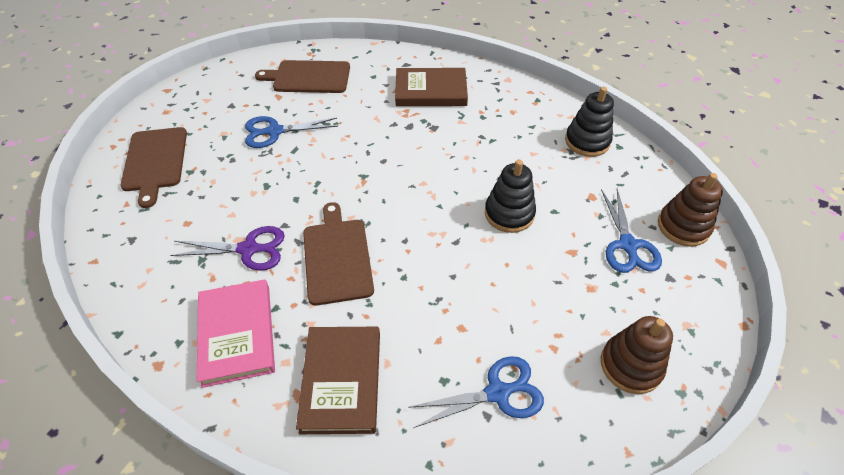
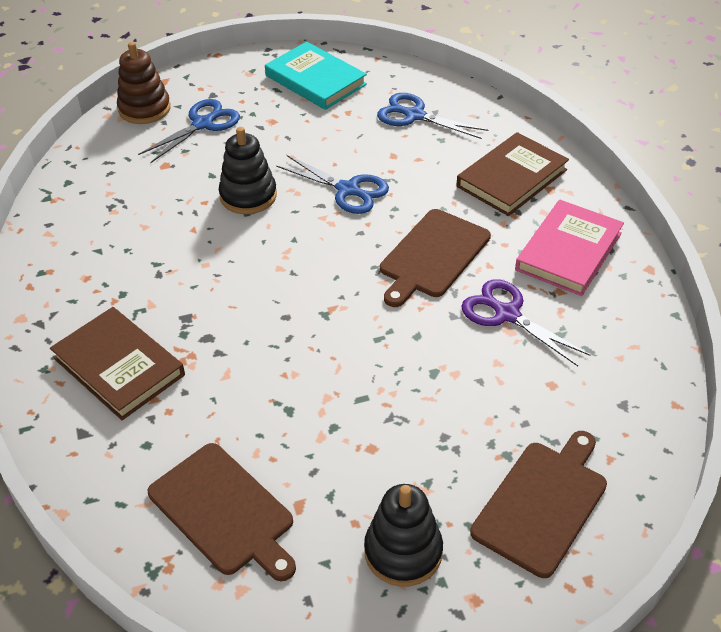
camera: 135 degrees left, 5 degrees down
(275, 131) = (359, 443): blue scissors -> blue scissors (347, 190)
(587, 141) = (83, 203): black stacking toy -> black stacking toy (403, 552)
(630, 365) = (315, 80): brown stacking toy -> turquoise book

